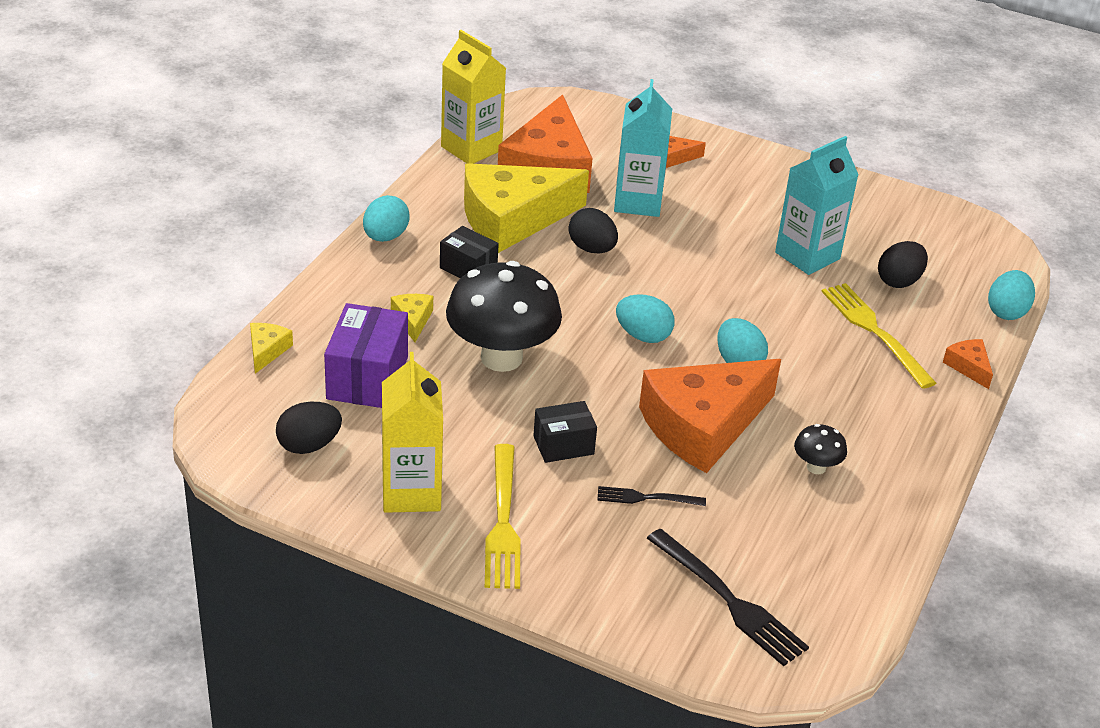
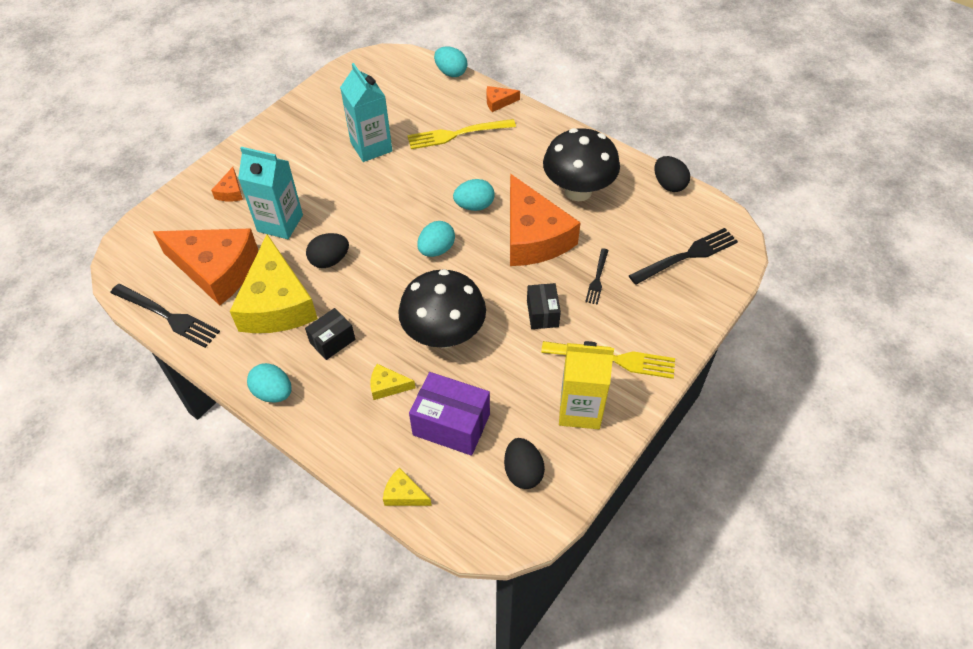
camera: 75 degrees left, 15 degrees up
(471, 148) = (168, 316): yellow carton -> black fork
(816, 467) = (578, 191): black mushroom -> black mushroom, size x2.30
(899, 281) = (409, 111): black egg -> black egg (669, 184)

